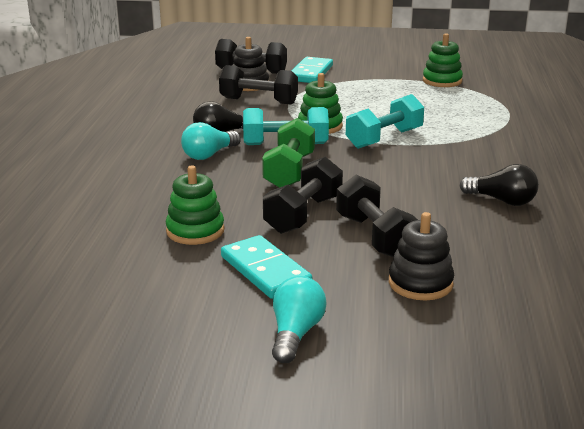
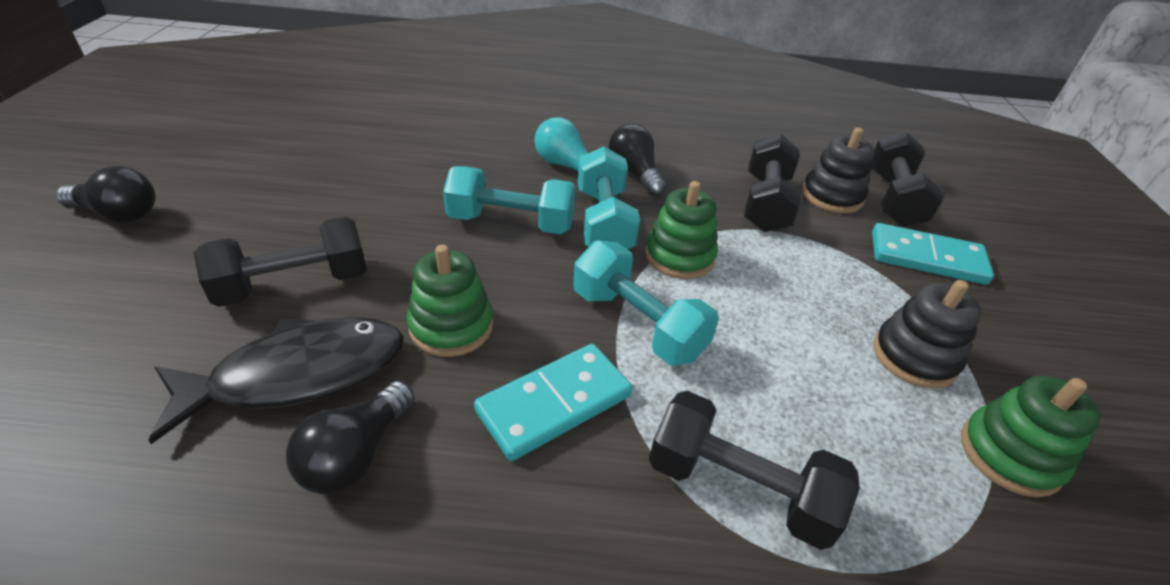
camera: 85 degrees right, 15 degrees up
(195, 231) = (367, 159): green stacking toy -> green stacking toy (451, 326)
(265, 271) = (256, 199): turquoise domino -> turquoise domino (554, 403)
(289, 171) = (511, 223): green dumbbell -> turquoise dumbbell
(295, 333) = (119, 214): turquoise light bulb -> black light bulb
(303, 214) = (380, 229): black dumbbell -> black dumbbell (739, 488)
(420, 283) = (149, 313): black stacking toy -> black stacking toy (914, 357)
(456, 222) = (299, 375): none -> black fish

